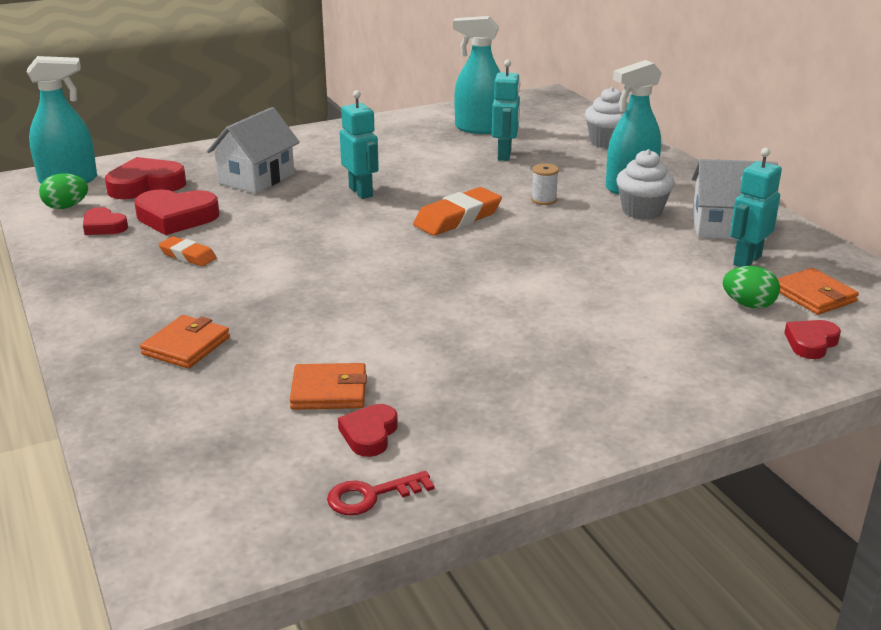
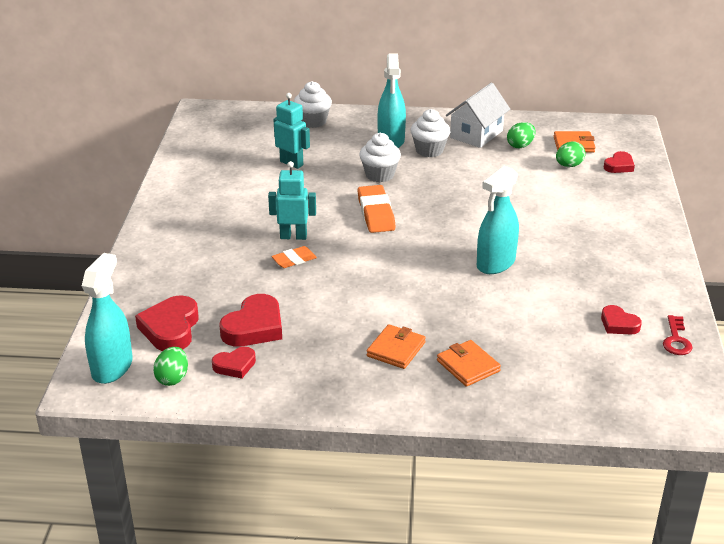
camera: 60 degrees left, 5 degrees up
(188, 256) = (329, 336): orange eraser -> orange eraser (294, 260)
(256, 178) = (217, 273): white house -> none
(329, 391) = (563, 325): orange wallet -> orange wallet (396, 349)
(479, 128) = (231, 156): turquoise spray bottle -> turquoise spray bottle (495, 263)
(544, 200) = (379, 175): white spool -> white cupcake
(746, 260) = (520, 145): turquoise robot -> green egg
(811, 343) = (619, 166): red heart -> red heart turned 120 degrees counterclockwise

